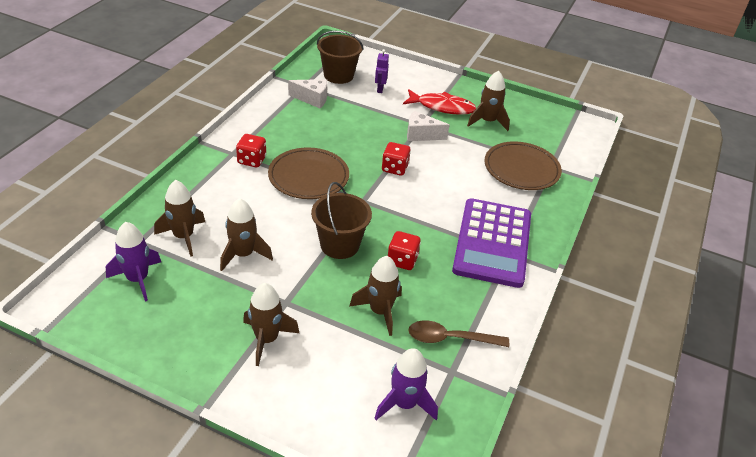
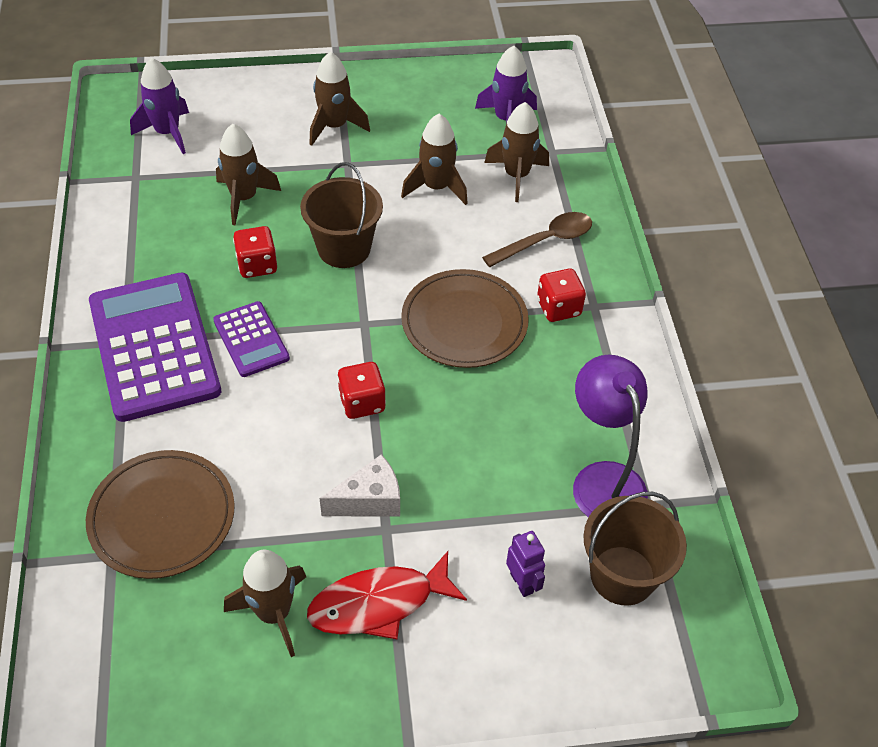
camera: 150 degrees right, 10 degrees up
(312, 99) = (603, 479): white cheese -> purple lamp
(433, 221) = (251, 339): none -> purple calculator
(450, 338) = (152, 205): brown spoon -> brown spoon (545, 241)

